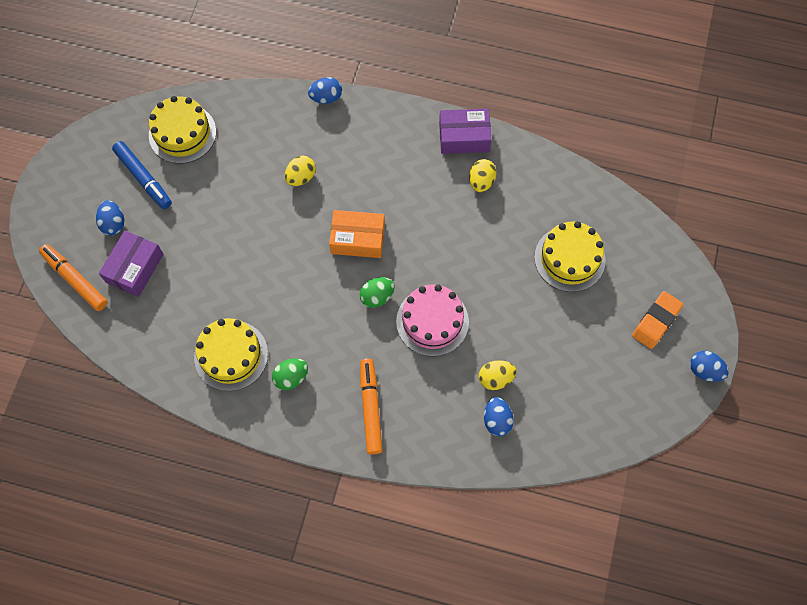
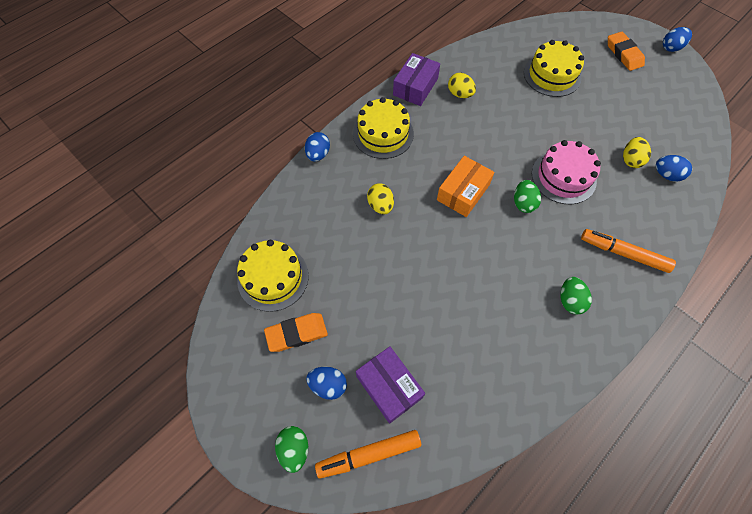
camera: 60 degrees left, 5 degrees down
(54, 227) = (294, 449): none -> green egg
(143, 178) = (297, 333): blue marker -> orange eraser
(231, 355) = (525, 340): yellow cake -> yellow cake (383, 134)

